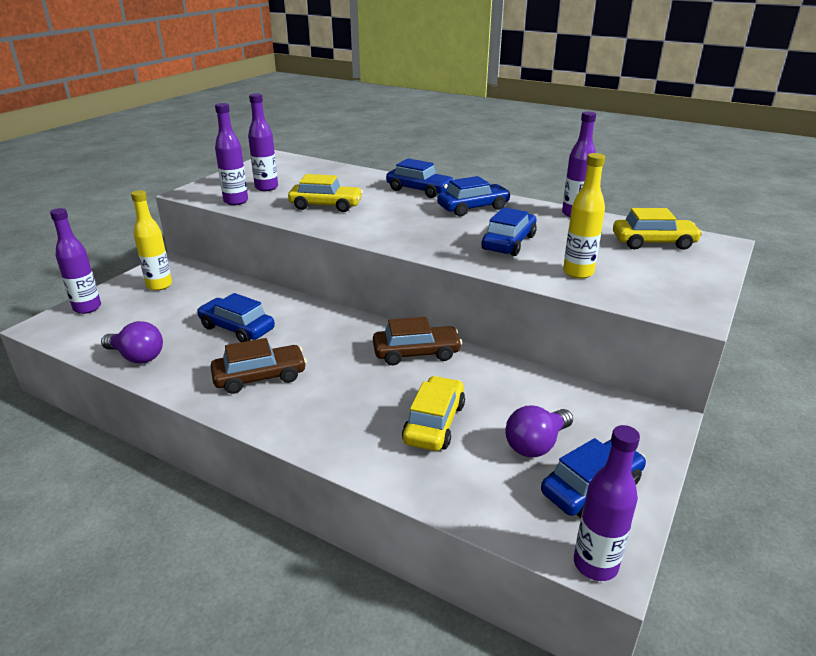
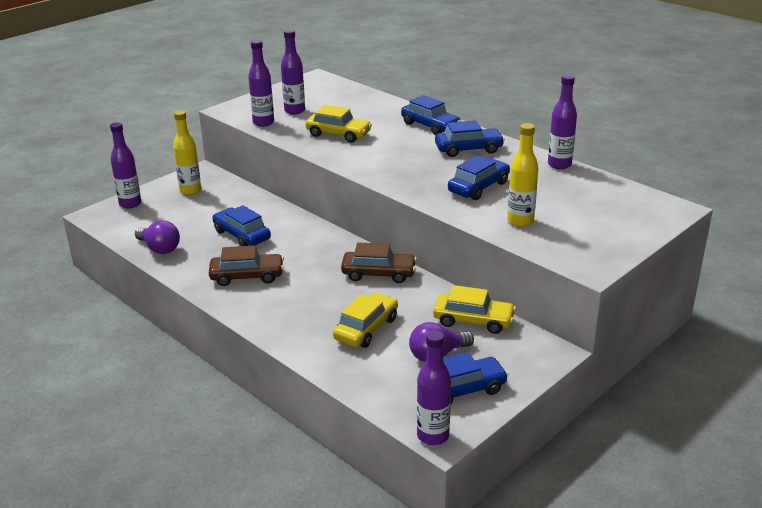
camera: 15 degrees right, 0 degrees up
(653, 242) = (611, 201): yellow car -> yellow car (473, 321)

